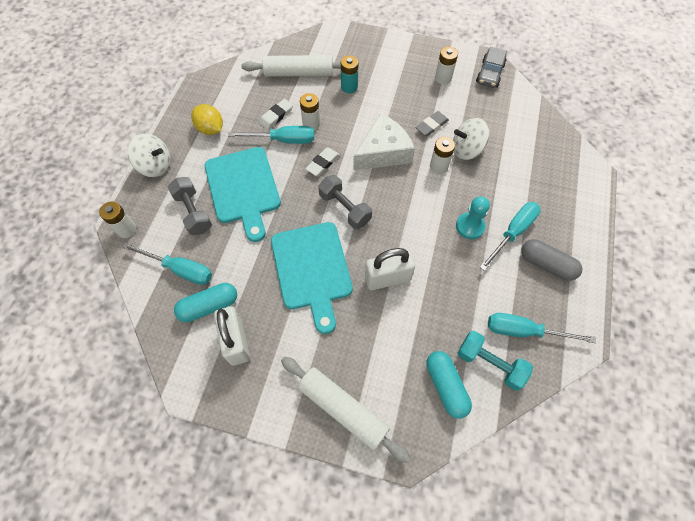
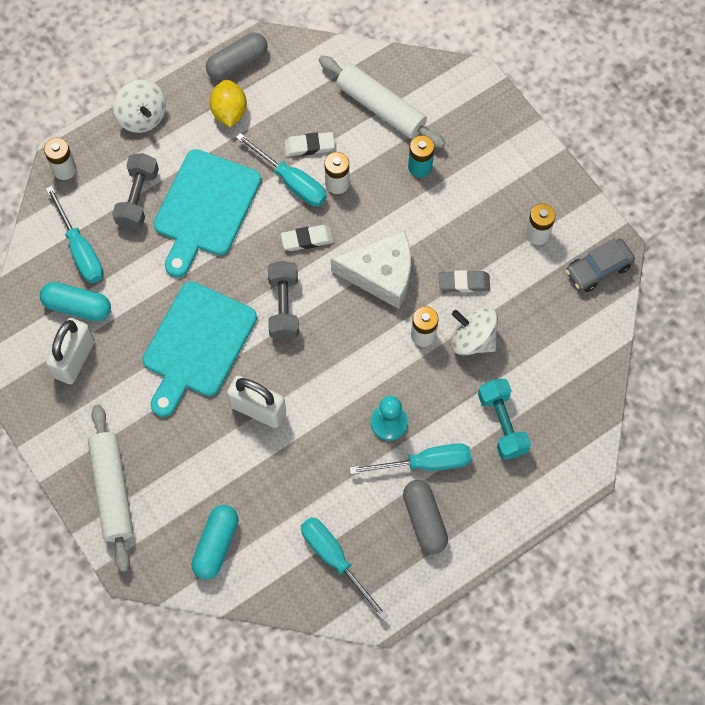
camera: 40 degrees right, 5 degrees up
(192, 102) = (237, 63): none -> grey capsule
(490, 363) = (274, 559): turquoise dumbbell -> turquoise dumbbell (502, 424)

